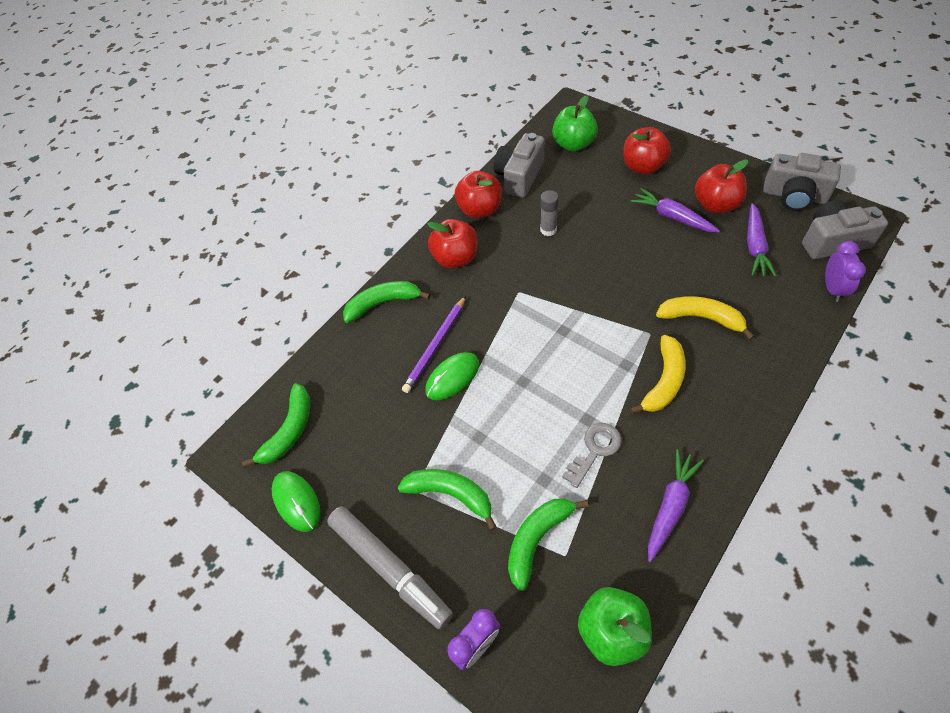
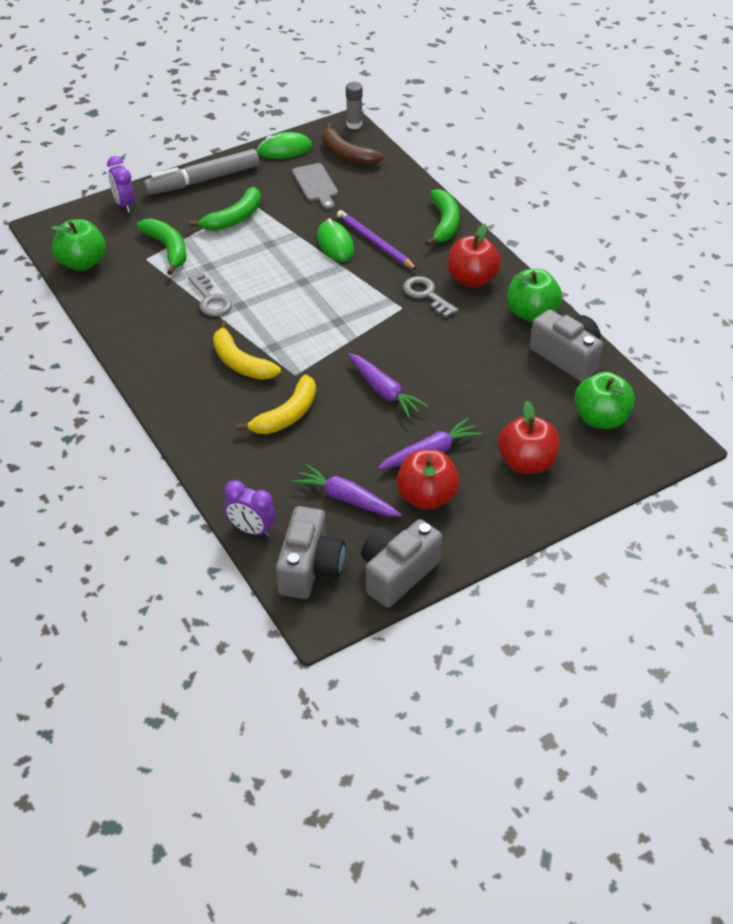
camera: 105 degrees right, 10 degrees down
(290, 431) = (347, 154): green banana -> brown banana
(357, 437) = (316, 185): none -> grey cutting board
(480, 209) = (531, 313): red apple -> green apple
(492, 281) = (426, 295): none -> grey key
(548, 230) = (471, 352): grey glue stick -> grey glue stick (354, 124)
(670, 506) = (136, 322): purple carrot -> purple carrot (384, 391)

